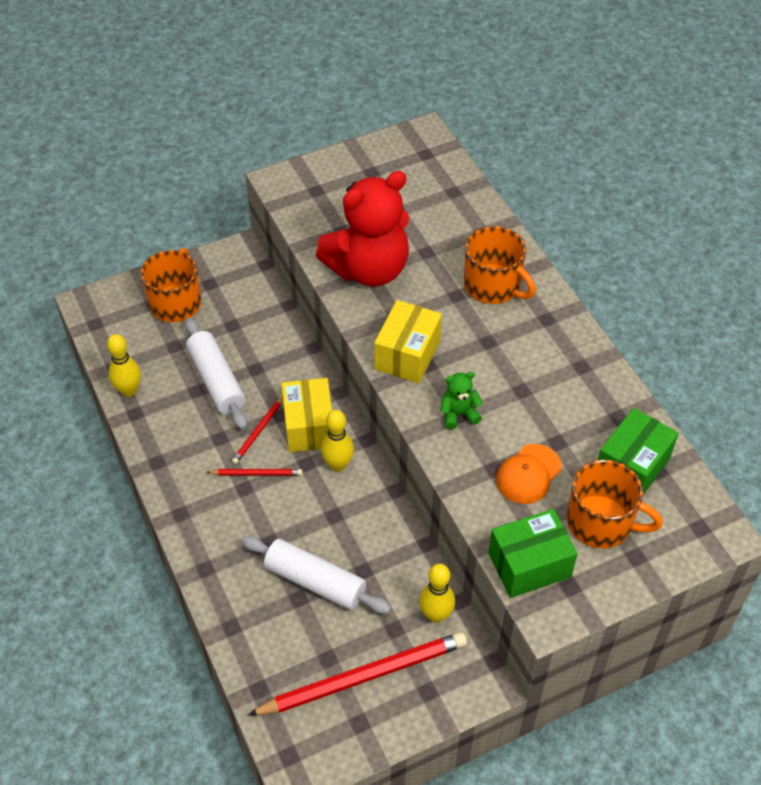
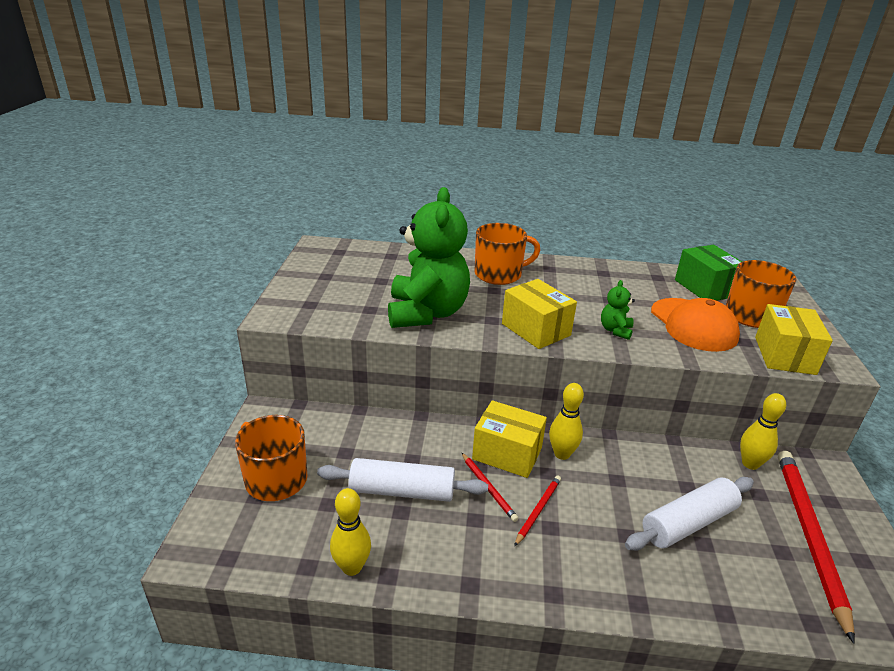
camera: 60 degrees left, 20 degrees down
(369, 269) = (427, 313): red teddy bear -> green teddy bear
(528, 474) = (693, 325): orange cap -> orange cap, size x1.53
(529, 565) = (784, 355): green box -> yellow box

